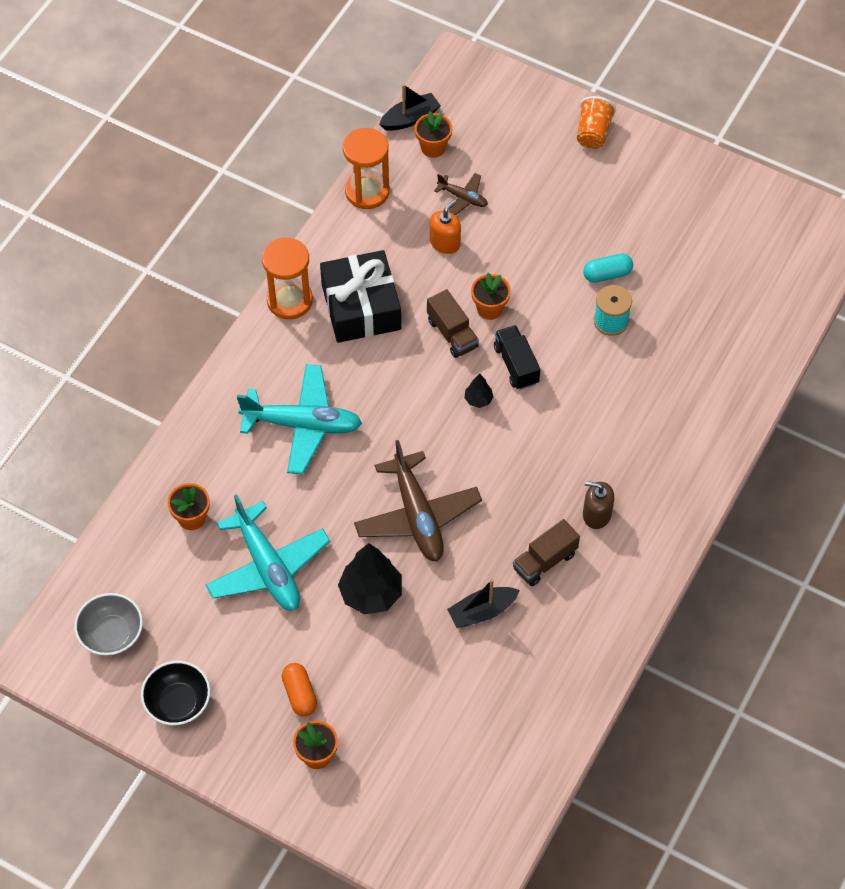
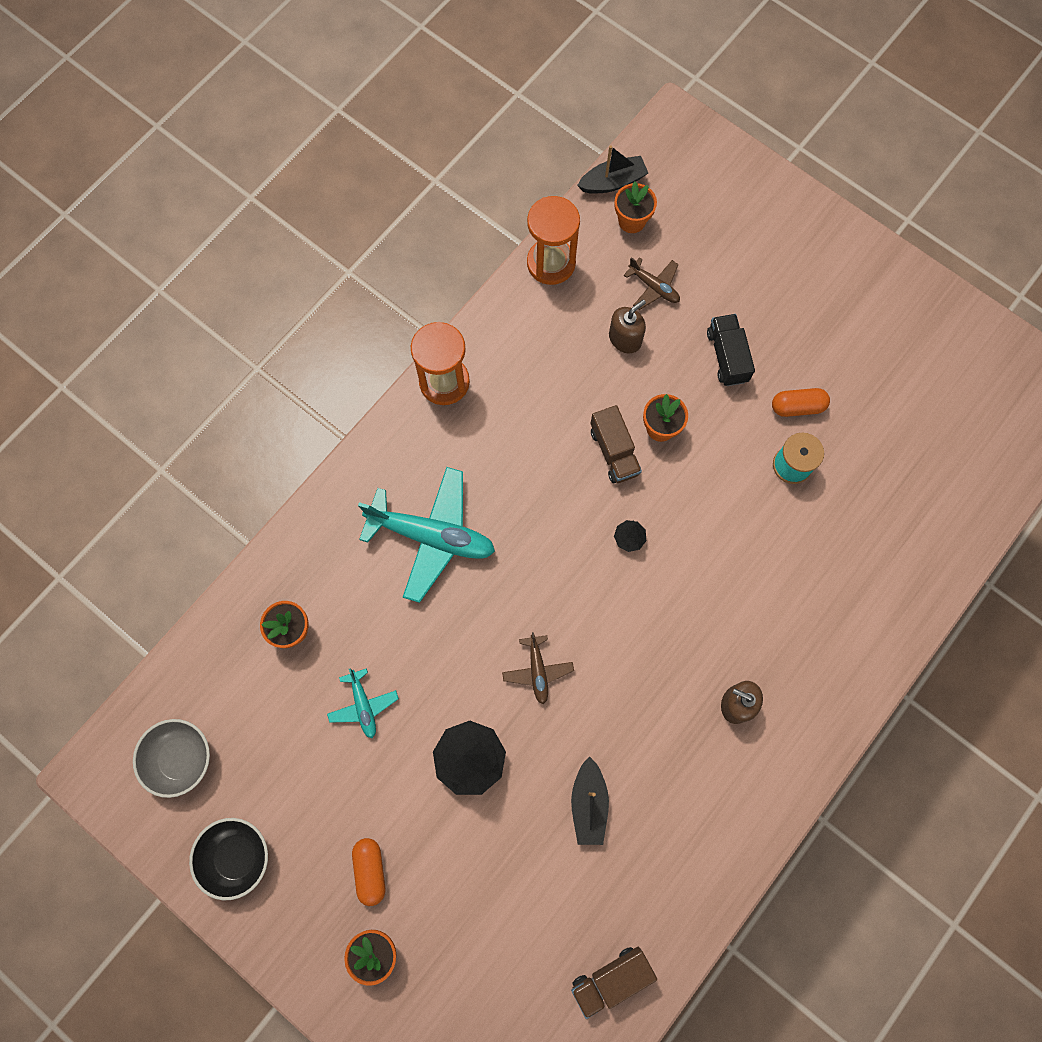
camera: 10 degrees right, 15 degrees up
(268, 567) = (363, 705): turquoise plane -> turquoise plane, size x0.49
(361, 307) = (520, 402): black gift -> none
(417, 516) = (537, 671): brown plane -> brown plane, size x0.49
(445, 242) = (625, 338): orange soap dispenser -> brown soap dispenser
(482, 612) = (588, 803): black boat -> black boat turned 75 degrees counterclockwise
(516, 365) = (678, 502): black truck -> black truck (727, 356)
(544, 561) = (669, 752): brown truck -> brown truck (611, 978)
(593, 133) = (810, 230): orange cup -> none
(607, 274) = (797, 407): turquoise capsule -> orange capsule

